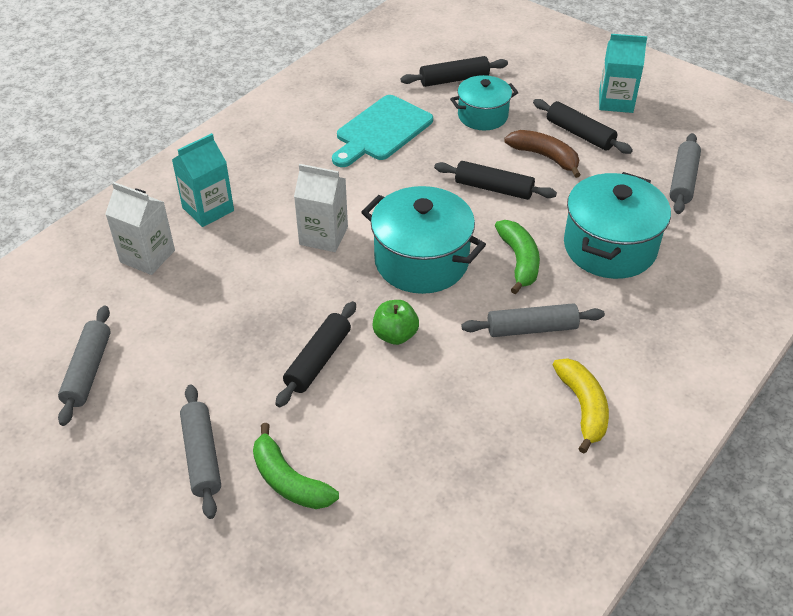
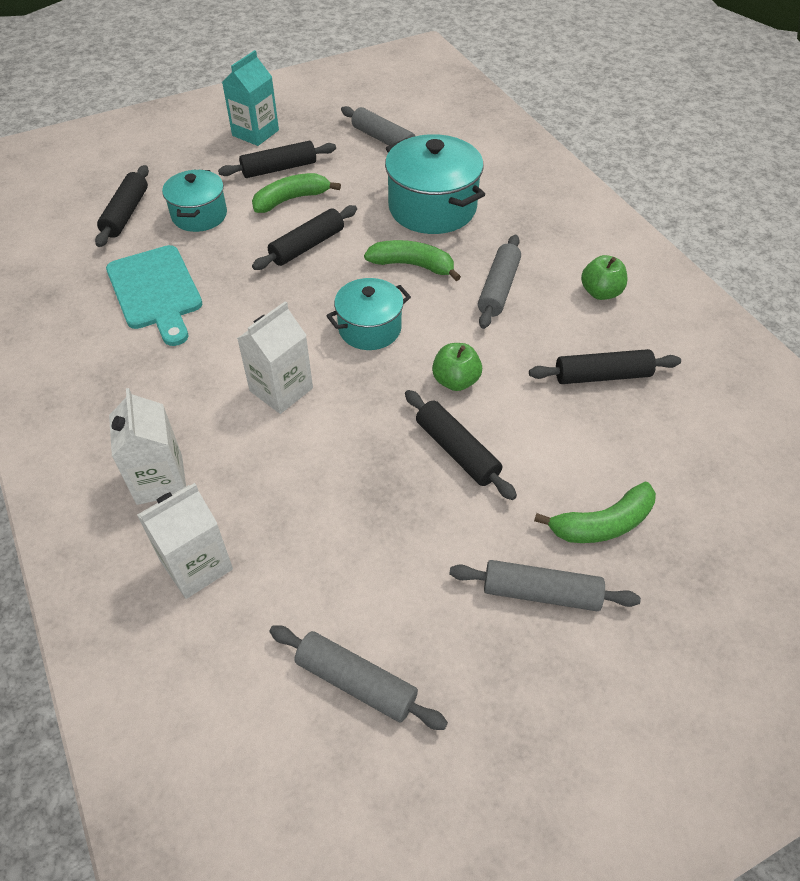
camera: 65 degrees left, 5 degrees up
(208, 209) = (159, 479): turquoise carton -> white carton
(421, 261) = (370, 328): turquoise pot -> turquoise pot, size x0.62
(466, 437) = (602, 376): none -> black rolling pin
(545, 157) = (291, 199): brown banana -> green banana
(583, 407) = (600, 292): yellow banana -> green apple

